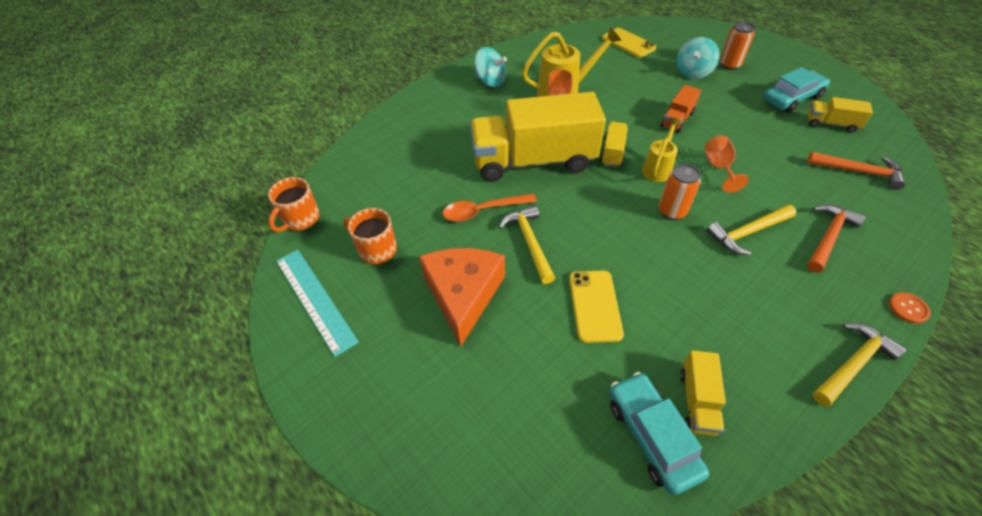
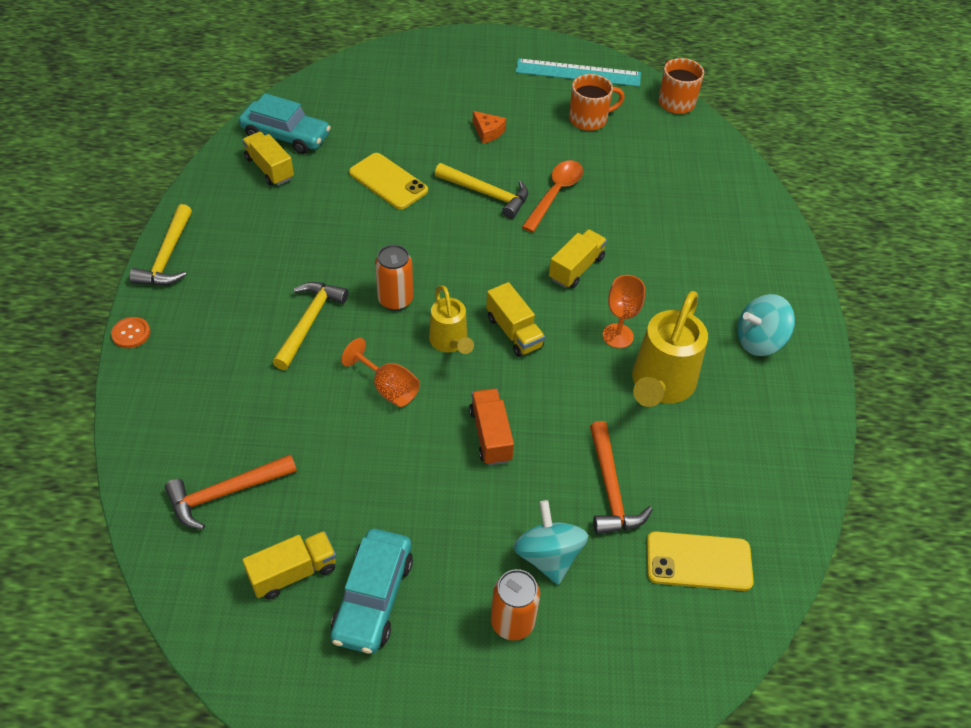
camera: 130 degrees right, 0 degrees up
(463, 295) = (488, 132): orange cheese -> orange cheese, size x0.42
(533, 161) = (576, 268): yellow truck -> yellow truck, size x0.43
(828, 237) = (228, 368): orange hammer -> orange hammer (610, 489)

